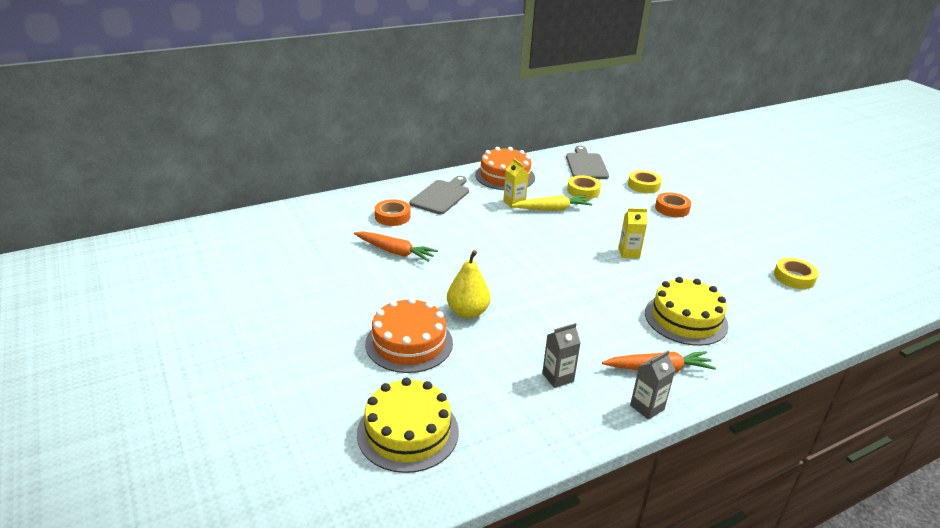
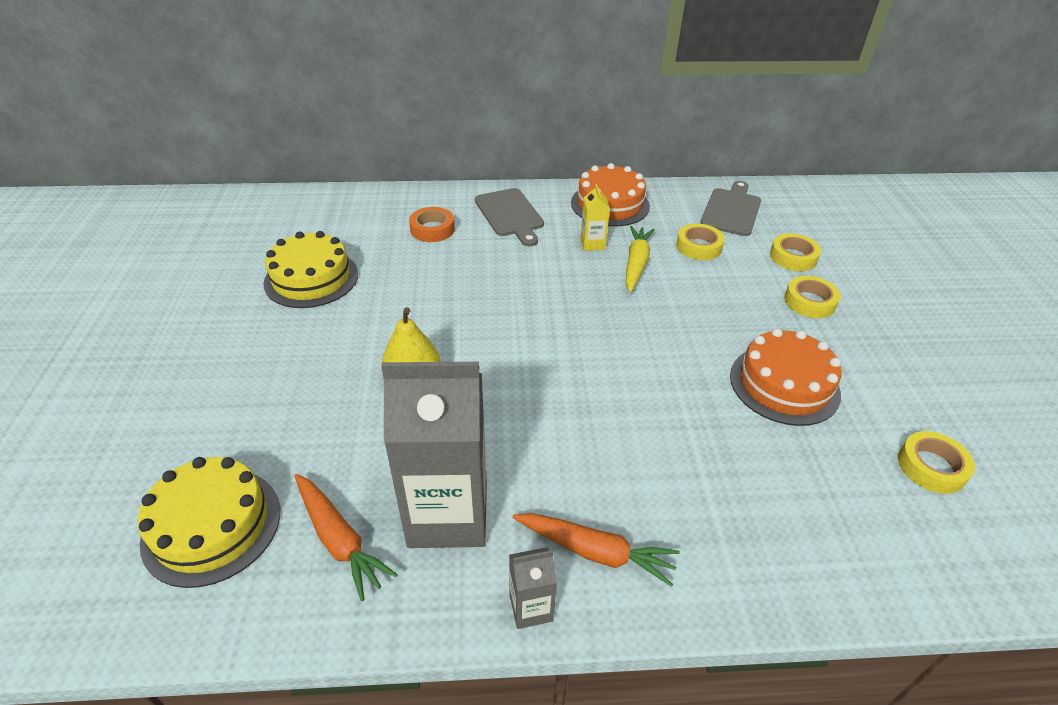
camera: 25 degrees right, 10 degrees up
(395, 252) = (398, 276): orange carrot -> orange carrot (339, 540)
(409, 343) = (313, 402): orange cake -> orange cake (784, 384)
(441, 196) = (510, 215): grey cutting board -> grey cutting board turned 105 degrees clockwise
(552, 209) = (636, 263): yellow carrot -> yellow carrot turned 90 degrees counterclockwise
(558, 377) = (448, 514): grey carton -> grey carton, size x2.29
(629, 253) = (692, 354): yellow carton -> none
(672, 208) = (809, 302): orange tape -> yellow tape
(685, 319) = (698, 483): yellow cake -> yellow cake (311, 278)

